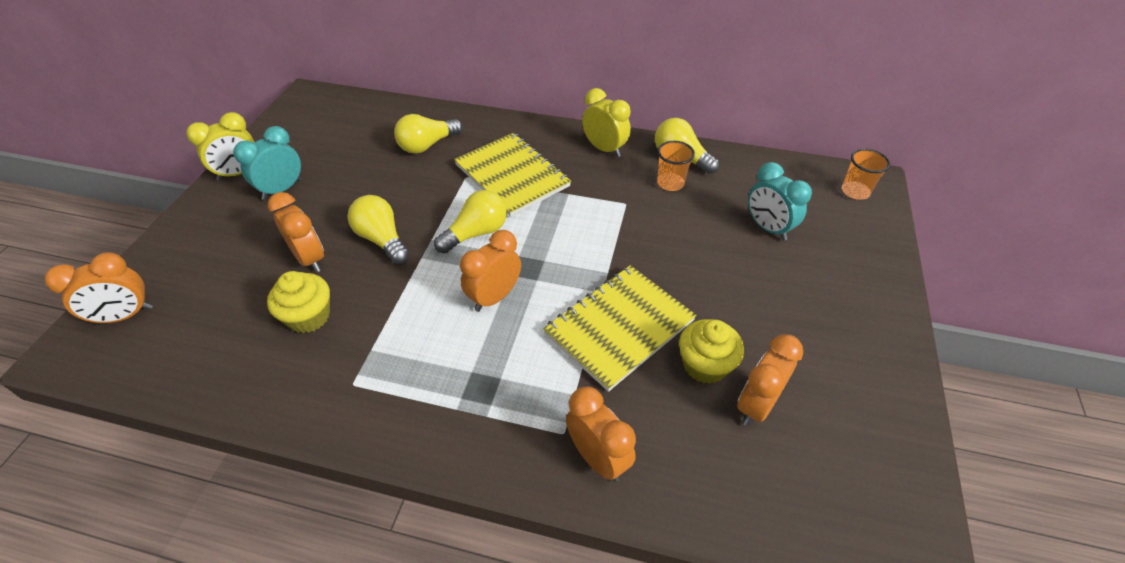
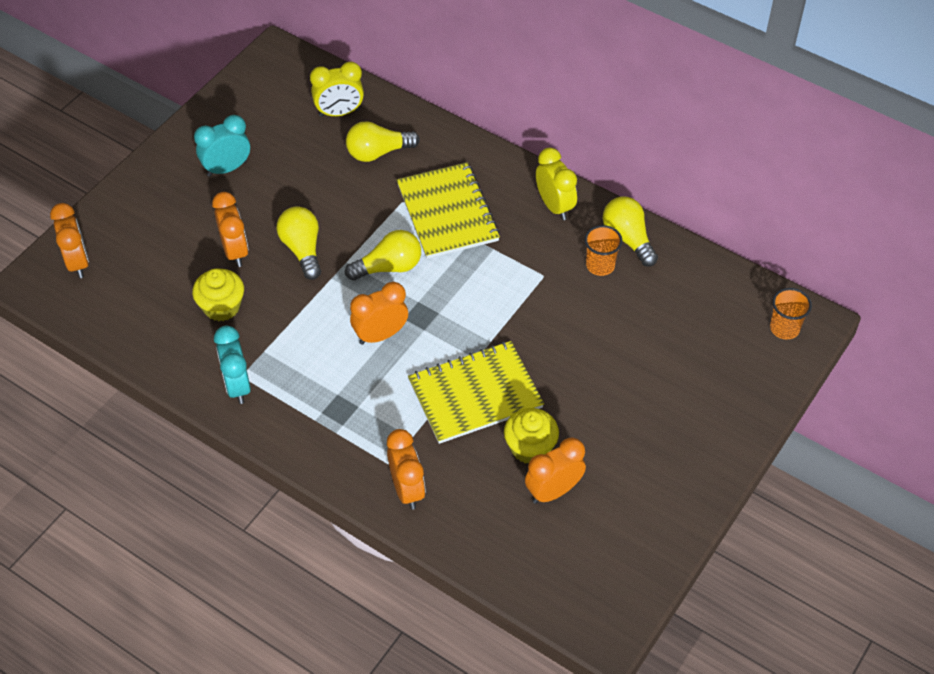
camera: 20 degrees right, 5 degrees up
(125, 316) = (78, 262): orange clock -> orange clock turned 105 degrees counterclockwise
(239, 173) = (192, 138): yellow clock -> yellow clock (339, 113)
(768, 228) = (667, 341): turquoise clock -> turquoise clock (237, 386)

